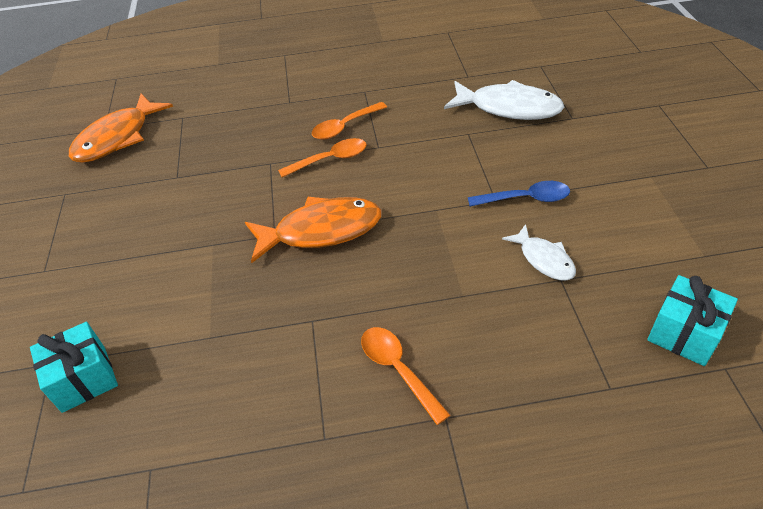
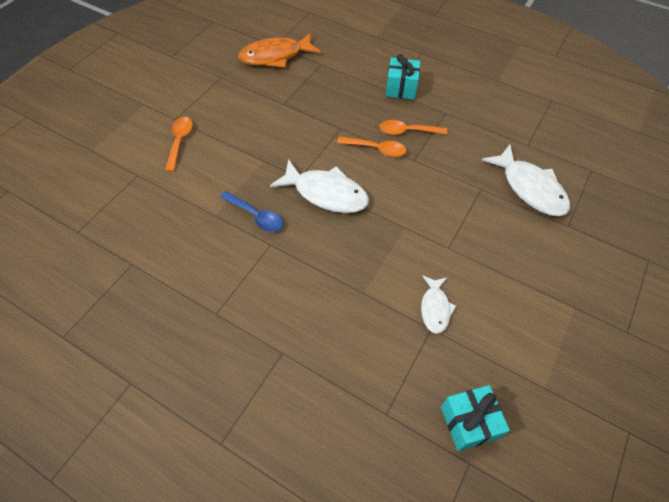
camera: 35 degrees right, 10 degrees up
(84, 379) = (143, 194): turquoise gift -> turquoise gift (401, 88)
(321, 231) = (326, 193): orange fish -> white fish
(398, 369) = (285, 307): orange spoon -> orange spoon (180, 142)
(526, 199) = (468, 261): blue spoon -> blue spoon (256, 216)

